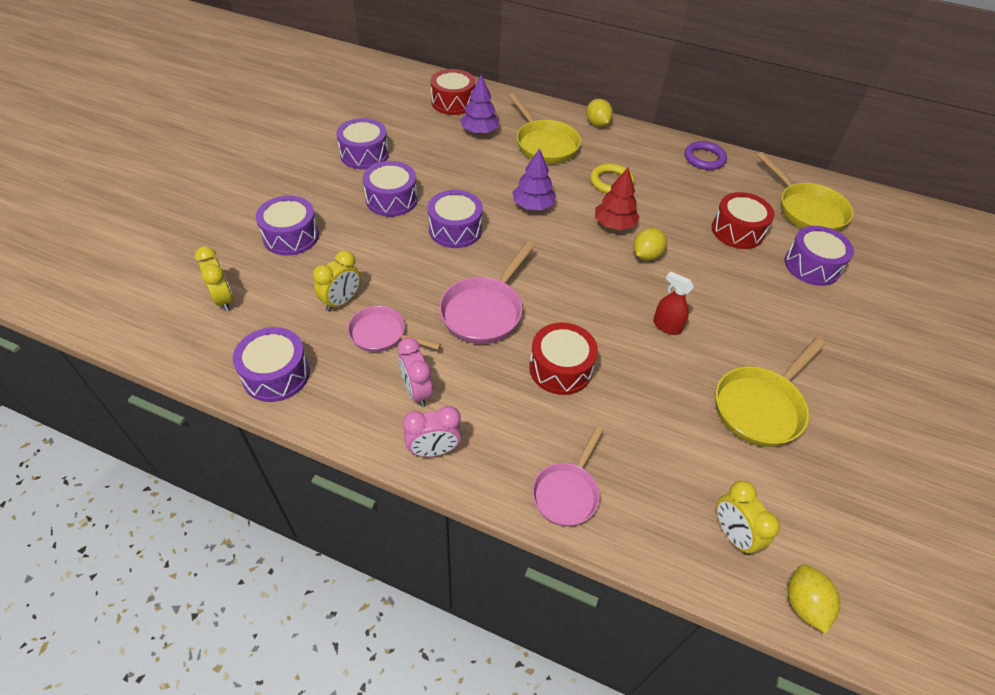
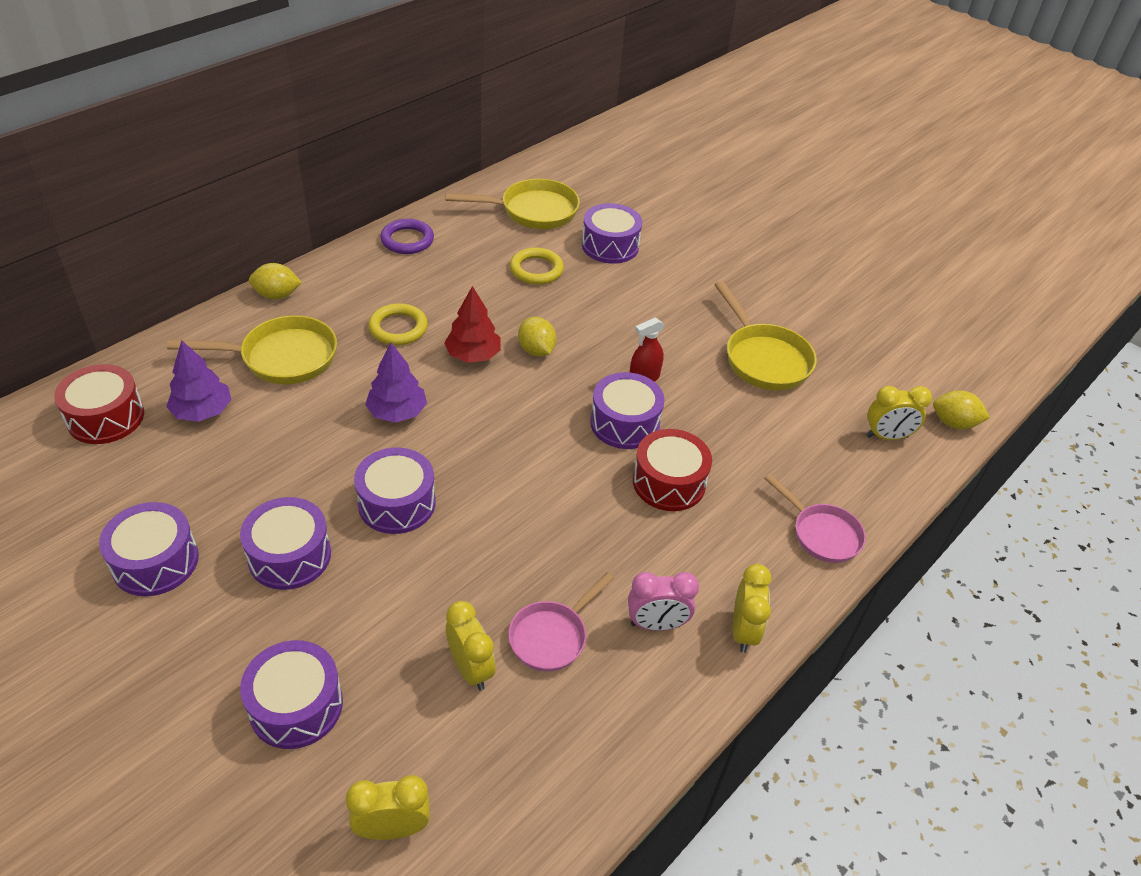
camera: 70 degrees left, 5 degrees down
(276, 374) = (573, 778): purple drum -> purple drum (624, 423)
(433, 450) = (743, 631): pink clock -> yellow clock
(484, 311) = (557, 520): pink pan -> none
(737, 231) = (536, 270): red drum -> yellow ring

